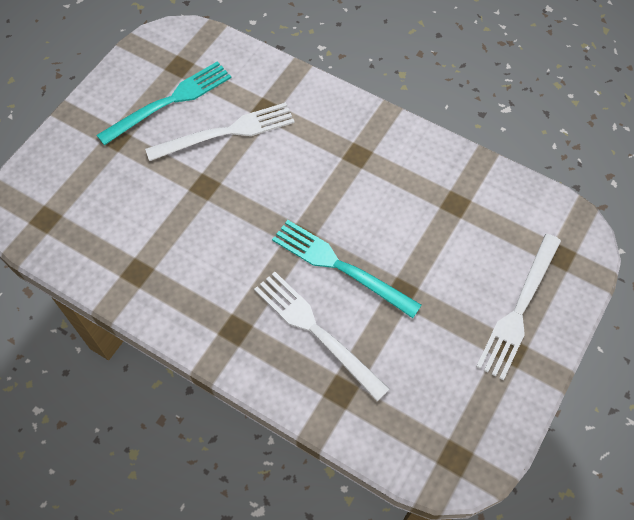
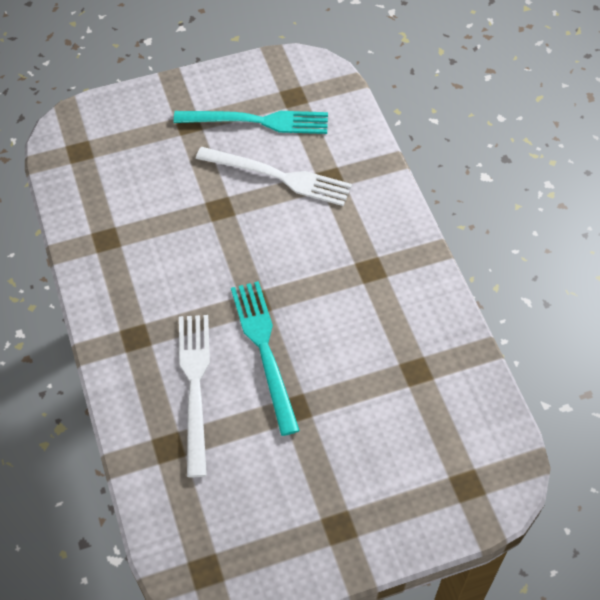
camera: 40 degrees right, 5 degrees down
(519, 309) = (382, 499): white fork -> none

